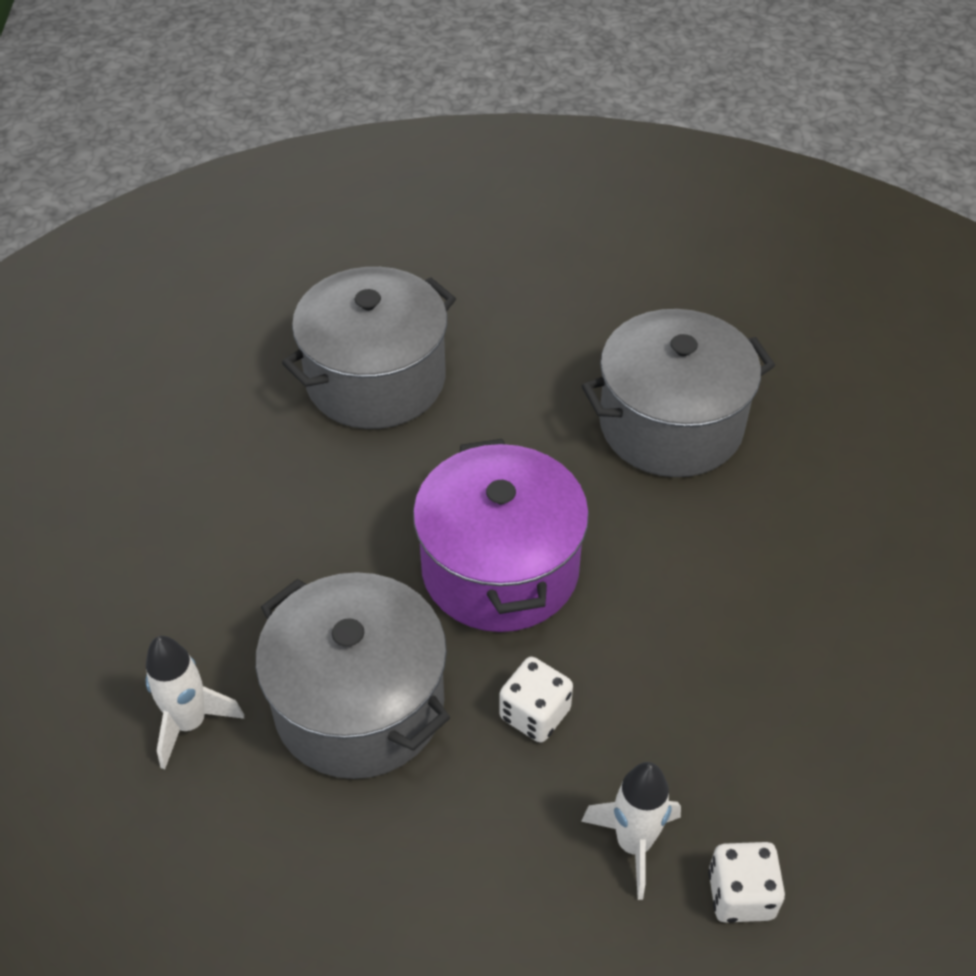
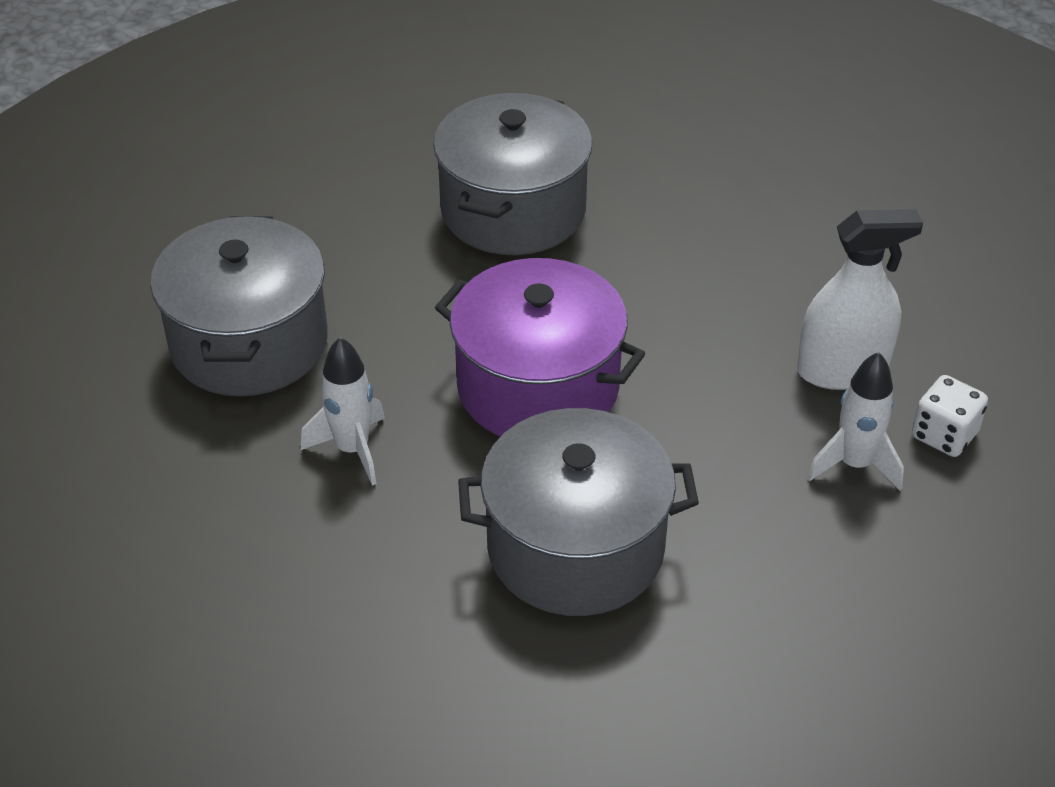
camera: 50 degrees left, 5 degrees down
(190, 723) = (478, 670): white rocket -> white rocket (352, 449)
(534, 714) = (693, 450): white dice -> none
(737, 763) = (842, 370): none -> white spray bottle

